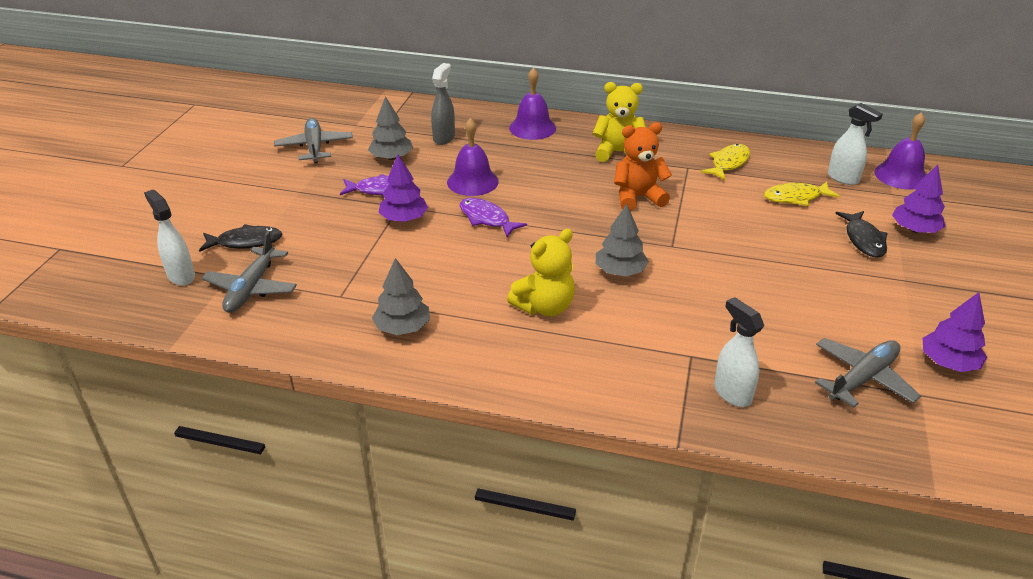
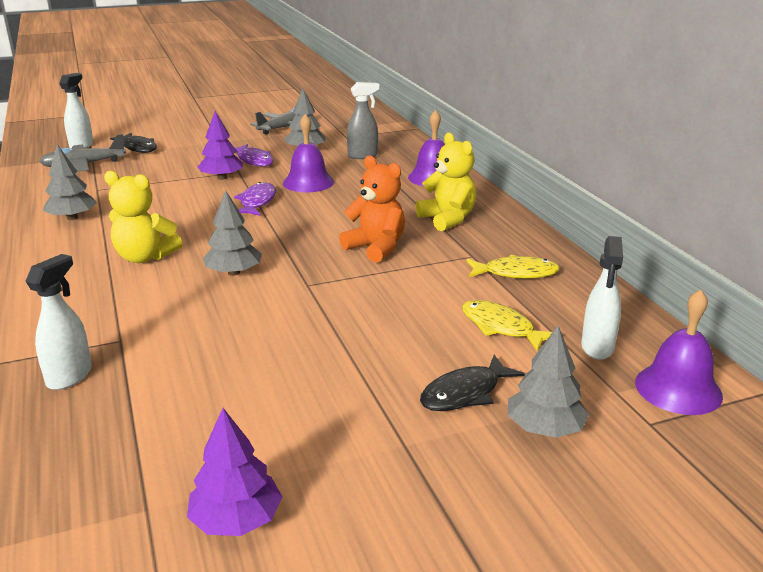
camera: 55 degrees right, 10 degrees down
(863, 378) = (151, 455): grey plane -> none
(914, 230) = (544, 428): purple tree -> grey tree

